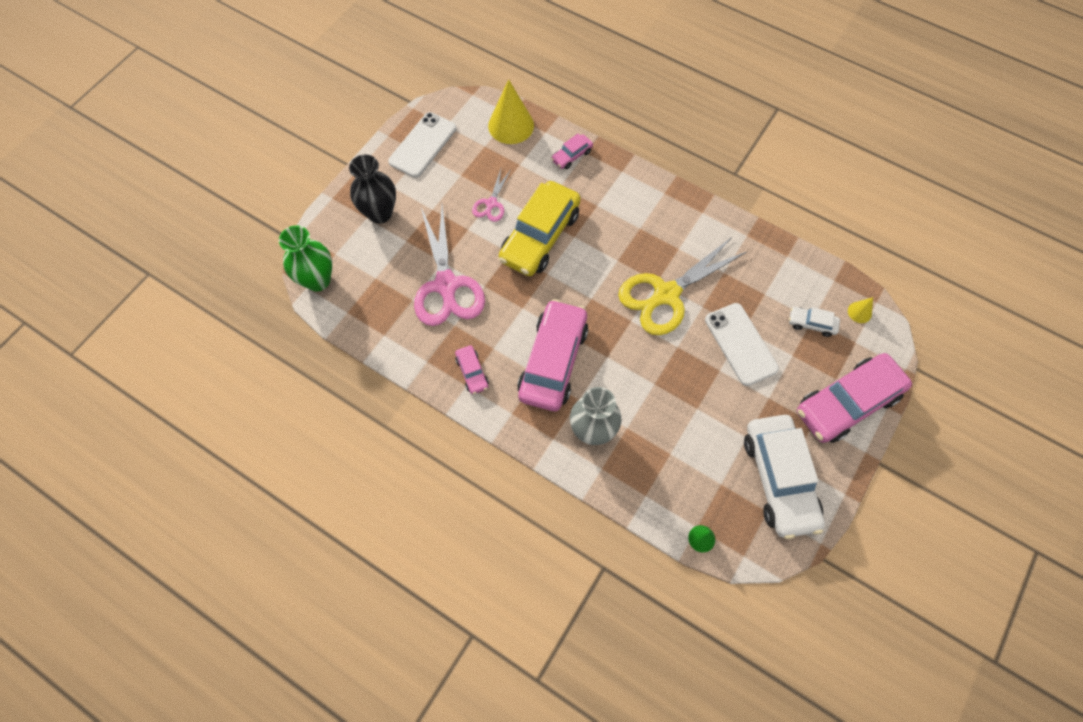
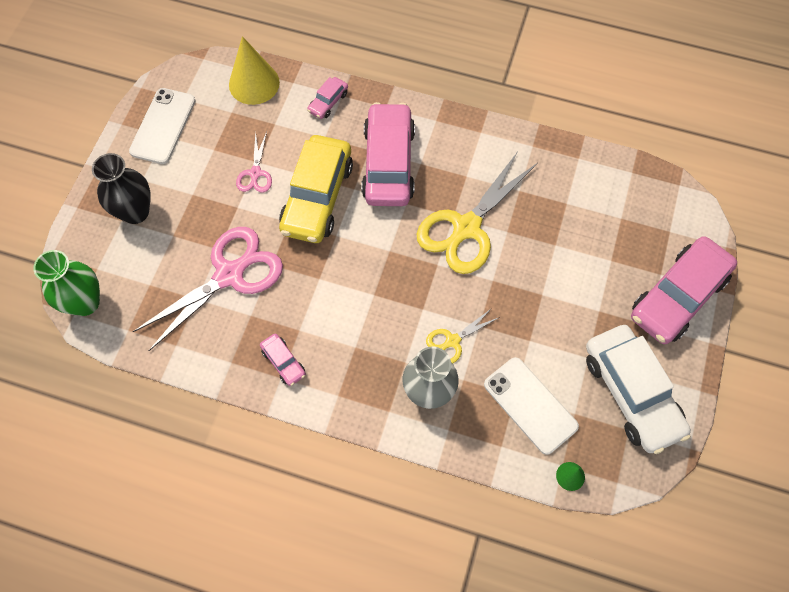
camera: 15 degrees left, 0 degrees up
(446, 286) = (230, 274): pink scissors -> pink scissors turned 105 degrees counterclockwise
(553, 361) = (367, 328): pink car -> pink car (388, 163)
(626, 391) = (452, 341): none -> yellow scissors
(741, 344) = (556, 261): white phone -> white phone (530, 405)
(811, 324) = (621, 223): white car -> none
(859, 312) = (665, 199): yellow cone -> none

